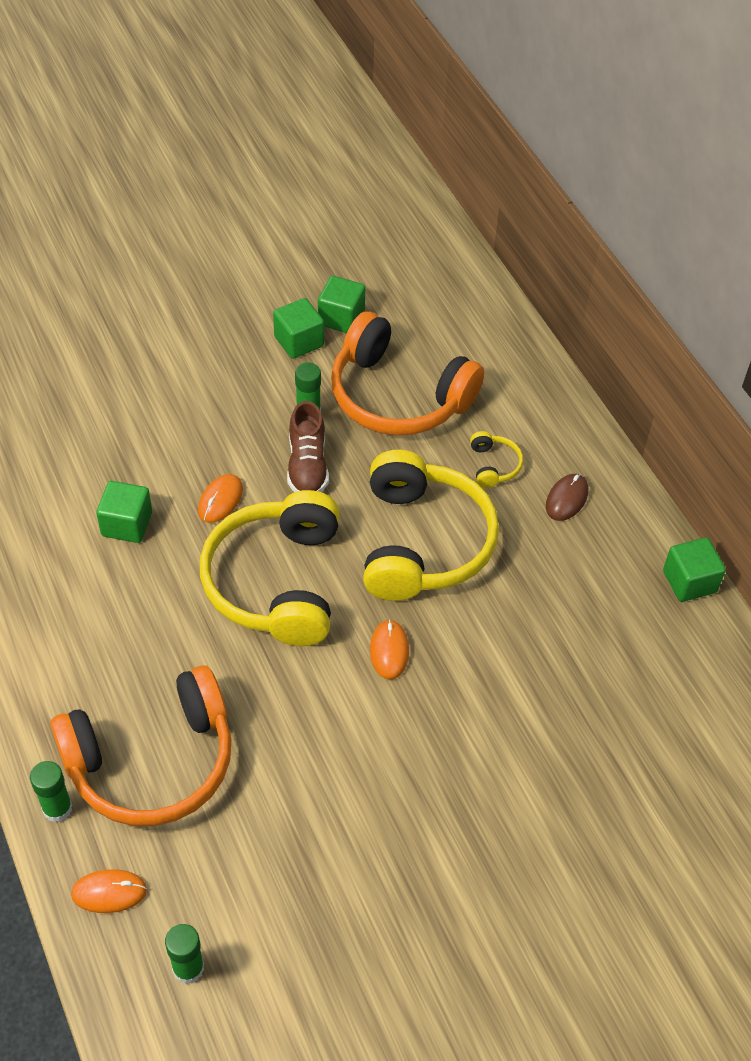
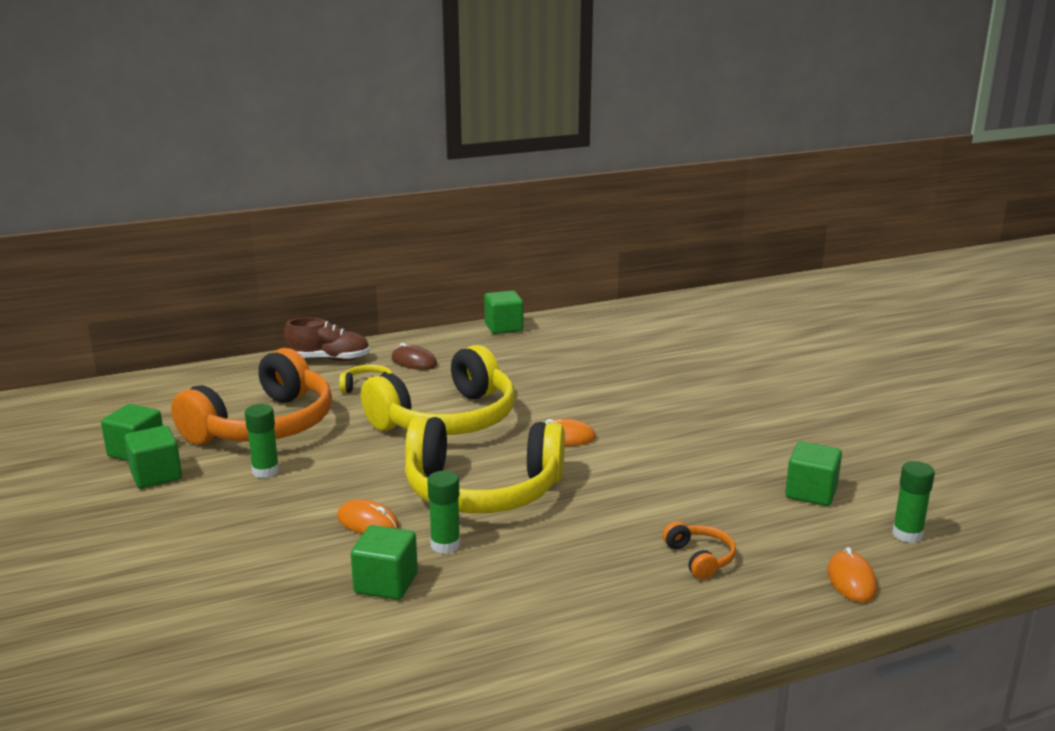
camera: 85 degrees left, 30 degrees down
(57, 808) = (768, 617): green glue stick -> green glue stick (445, 545)
(152, 762) = (700, 558): orange headphones -> orange headphones, size x0.40
(274, 886) = (811, 492): none -> green cube
(307, 465) = (336, 472): brown shoe -> brown shoe (329, 359)
(423, 542) = (447, 419): yellow headphones -> yellow headphones turned 135 degrees clockwise

